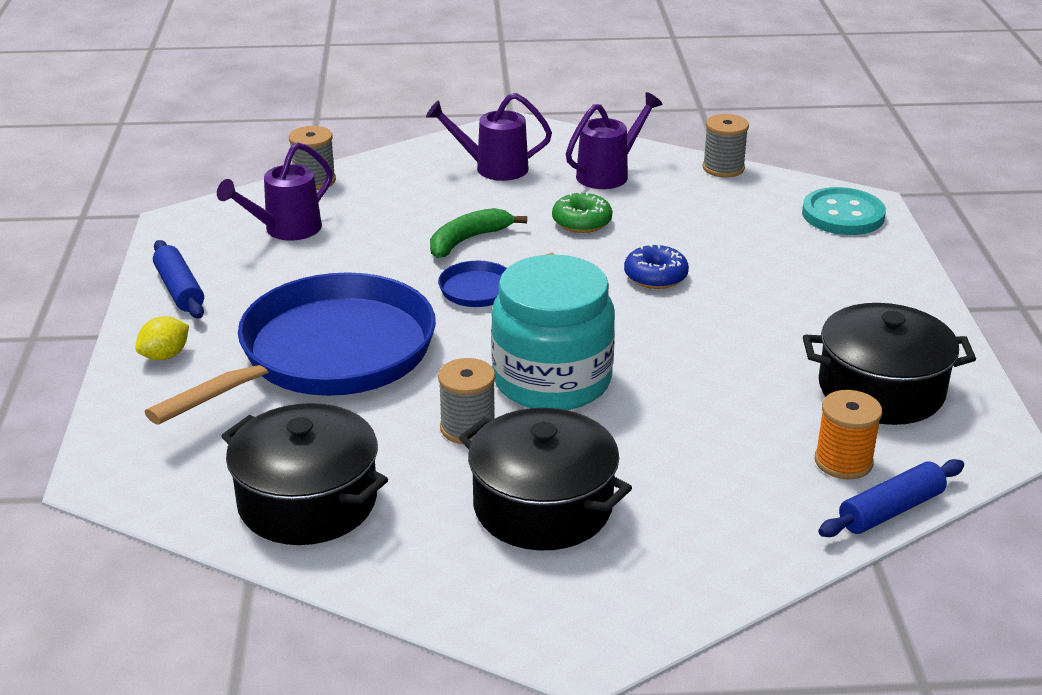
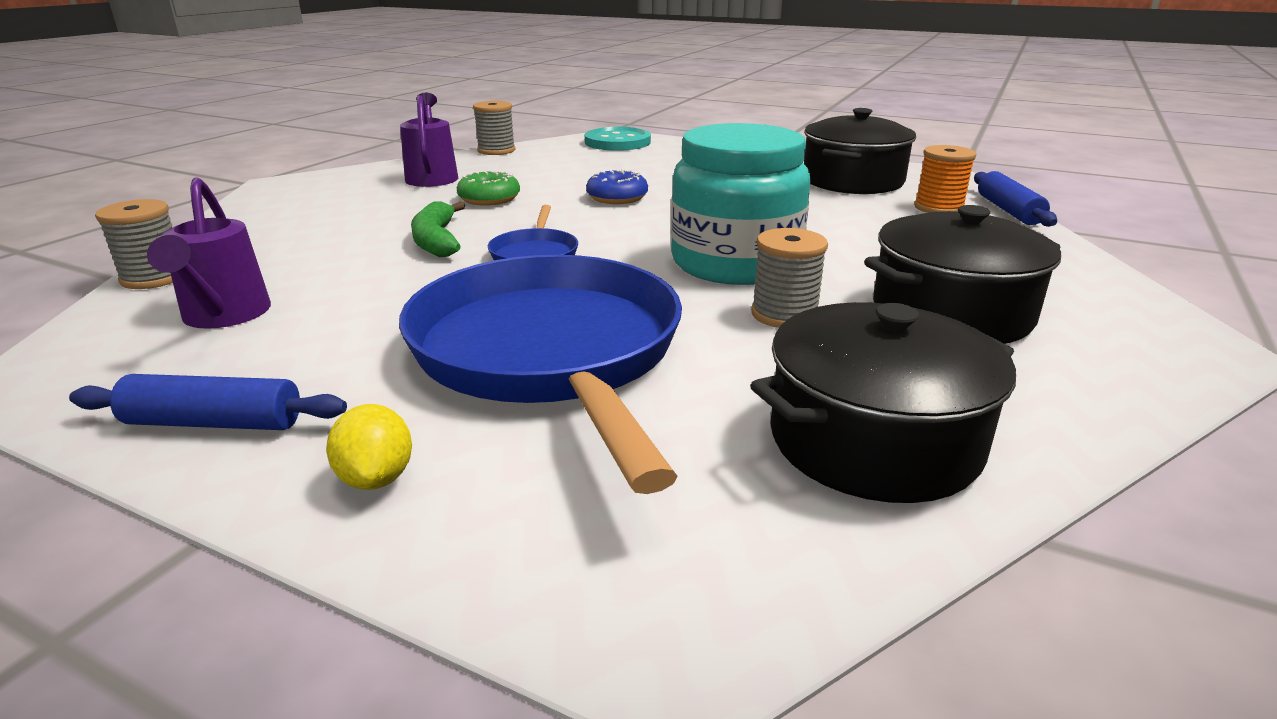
camera: 60 degrees left, 5 degrees down
(493, 168) = (330, 205): purple watering can -> none

